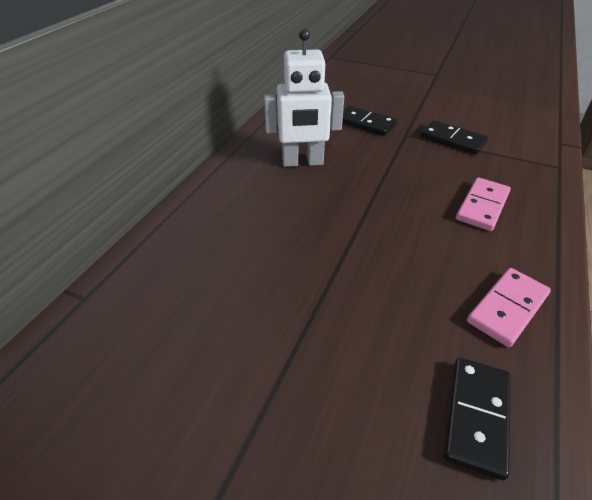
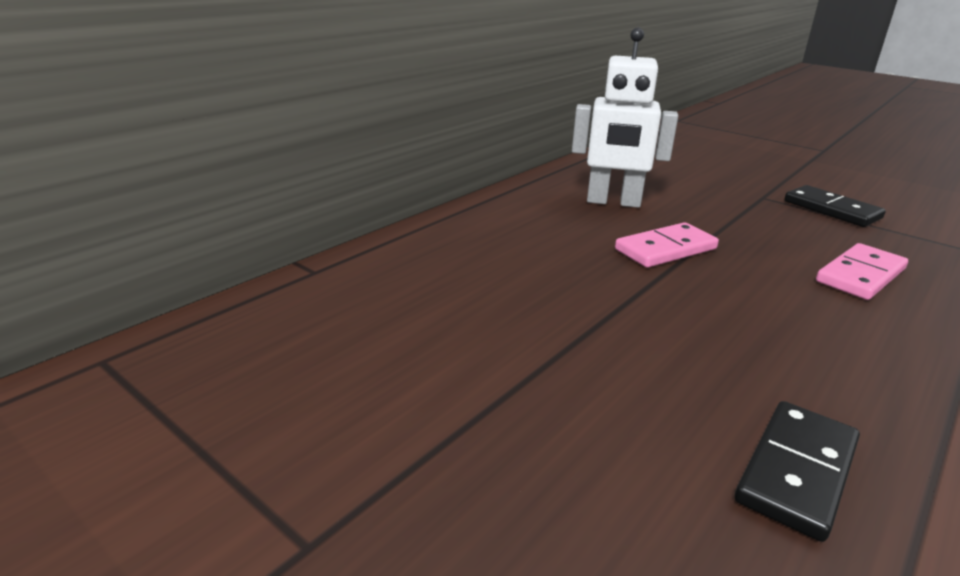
camera: 15 degrees right, 15 degrees down
(365, 123) = (708, 180): black domino -> none
(507, 308) = (874, 377): pink domino -> pink domino (665, 249)

